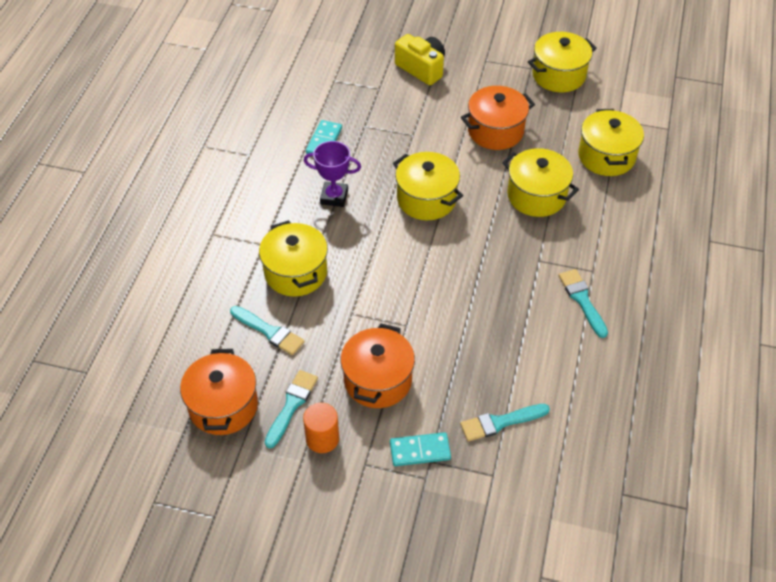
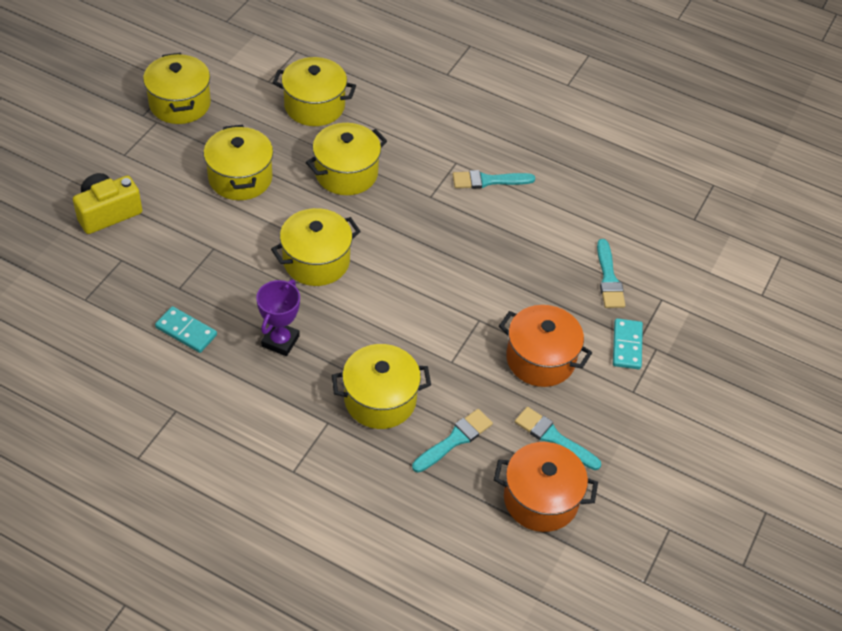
camera: 80 degrees left, 0 degrees up
(322, 438) = (598, 419): orange cylinder -> none
(495, 131) = (240, 178): orange pot -> yellow pot

